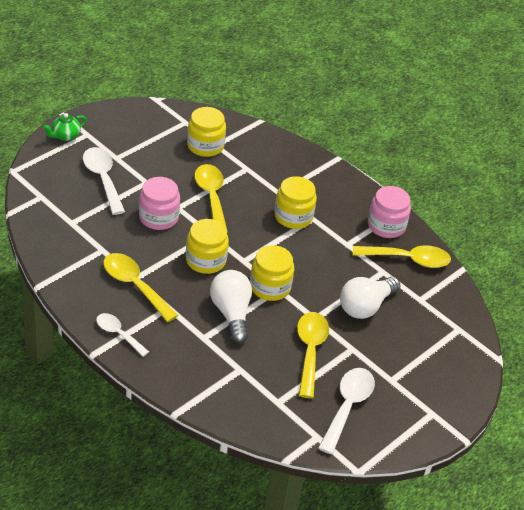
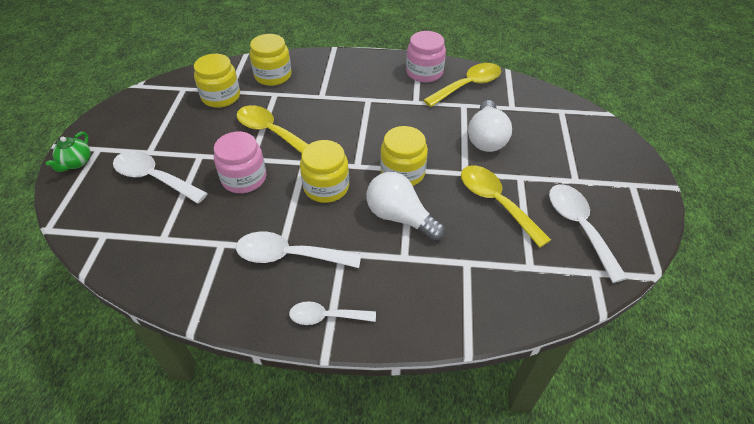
camera: 35 degrees left, 5 degrees up
(134, 286) = (289, 256): yellow spoon -> white spoon
(293, 216) = (353, 107): yellow jar -> yellow jar (273, 75)

